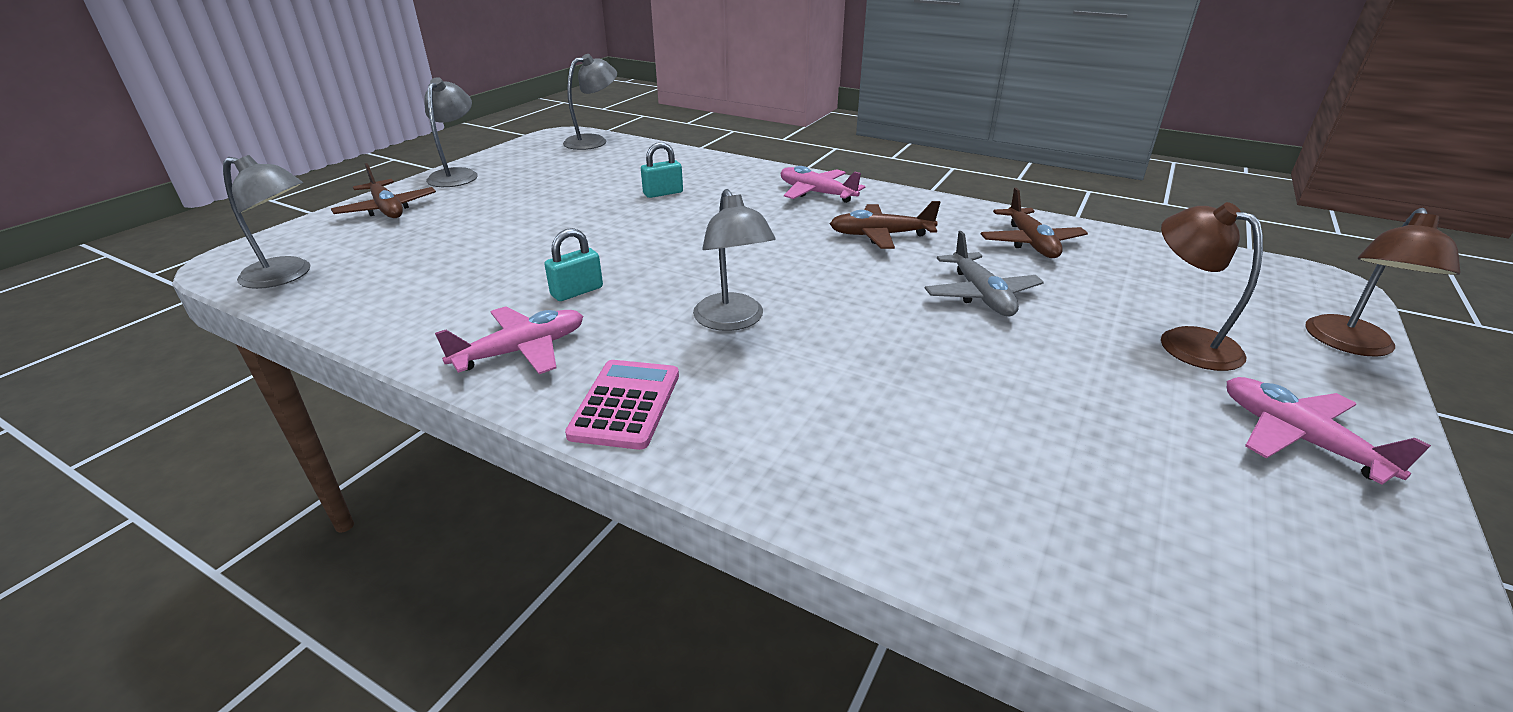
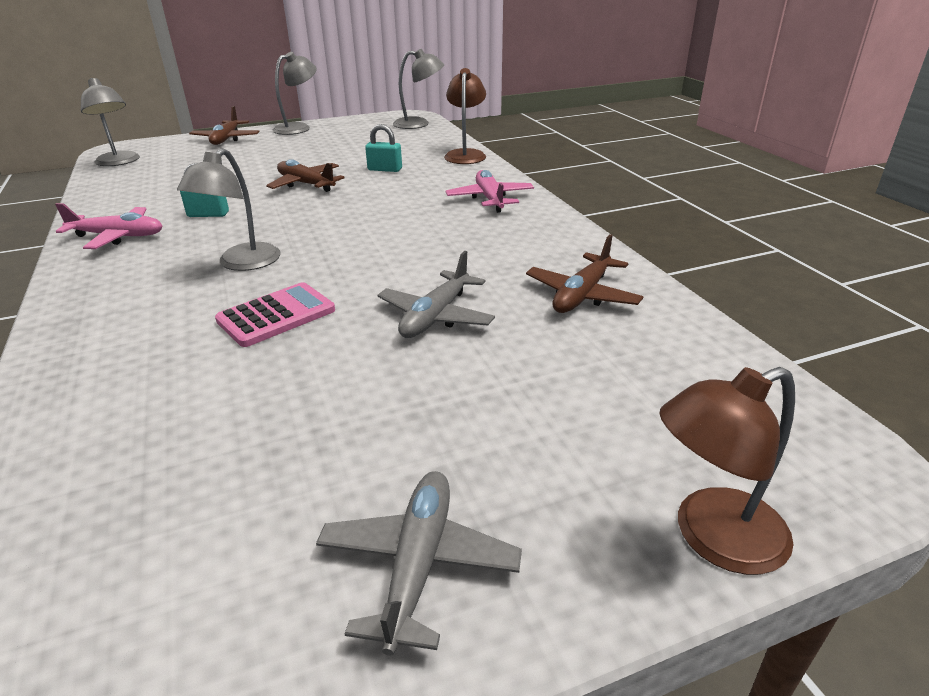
camera: 40 degrees right, 0 degrees up
(625, 404) = (94, 285): pink calculator -> pink calculator (276, 315)
(880, 235) = (465, 244): brown plane -> brown plane (306, 184)
(1184, 342) = (522, 433): brown lamp -> brown lamp (466, 154)
(1298, 439) = (418, 564): pink plane -> grey plane

